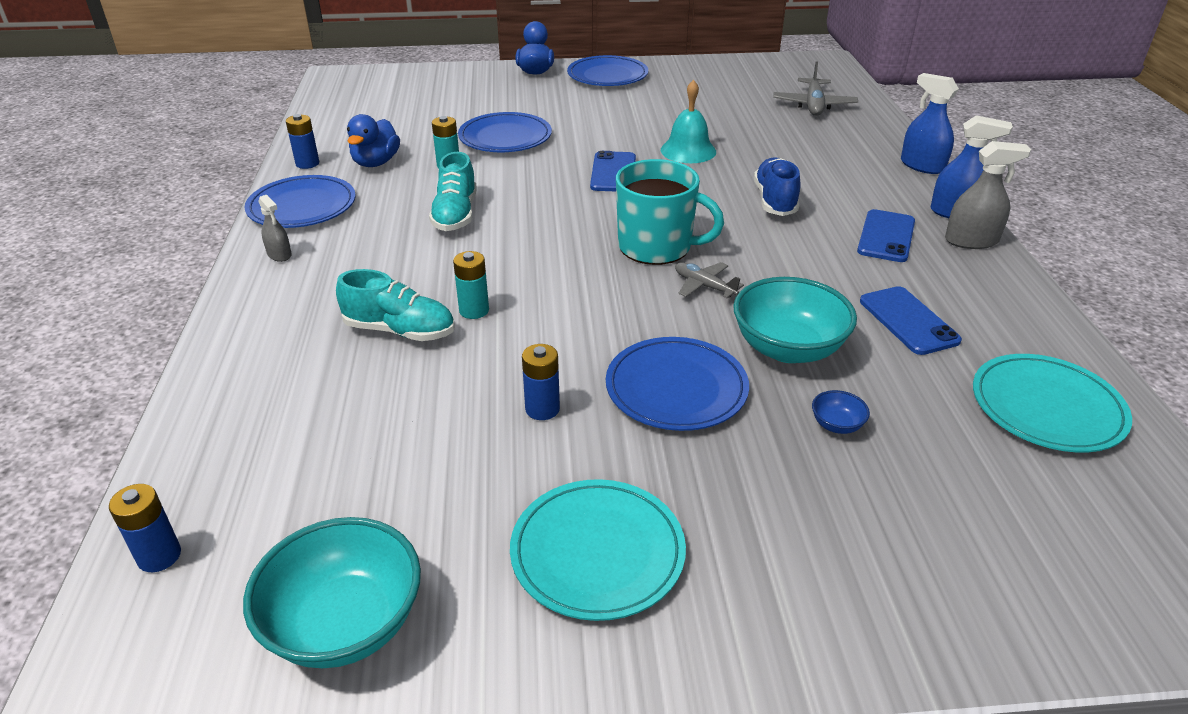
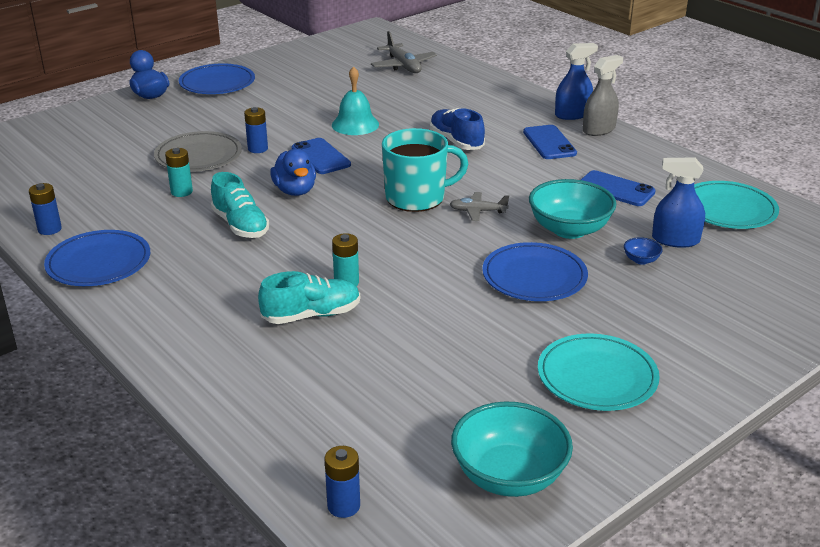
camera: 35 degrees left, 5 degrees down
(279, 254) = (135, 303): grey spray bottle -> none
(376, 163) = (113, 209): blue duck -> blue duck (295, 191)
(505, 137) = (198, 156): blue plate -> grey plate
(542, 409) = (471, 320): blue battery -> blue battery (258, 149)
(922, 166) = (520, 89): blue spray bottle -> blue spray bottle (675, 240)

